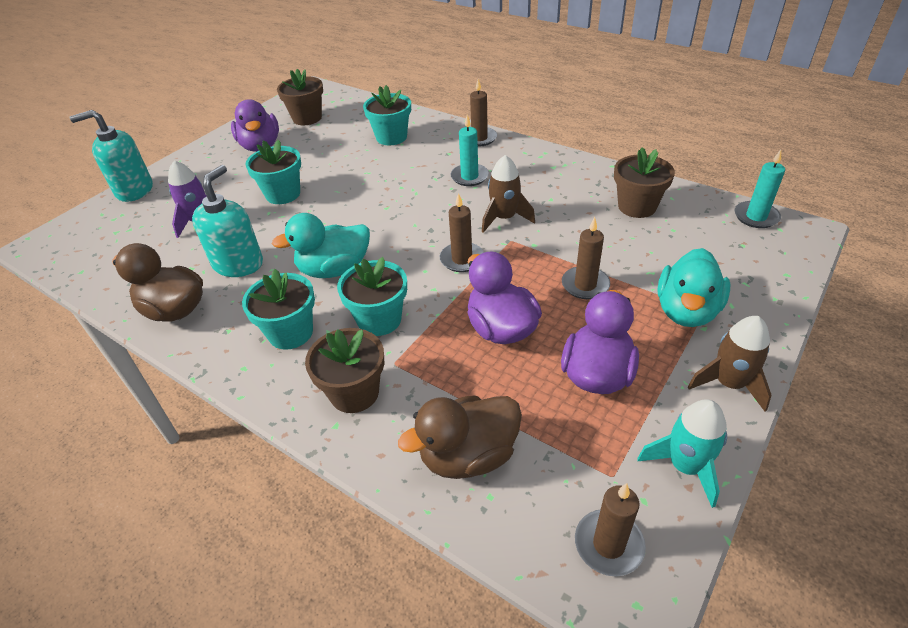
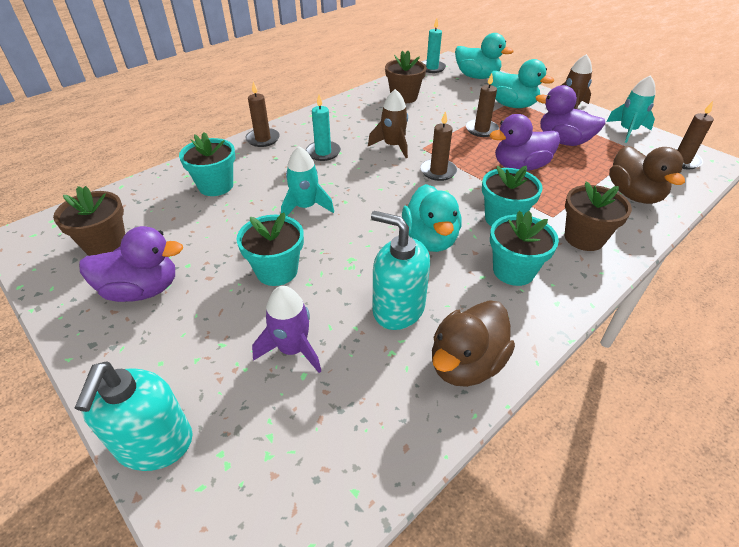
camera: 80 degrees left, 0 degrees up
(371, 188) = (306, 207): none -> turquoise rocket
(764, 265) = (477, 77): none -> turquoise duck

